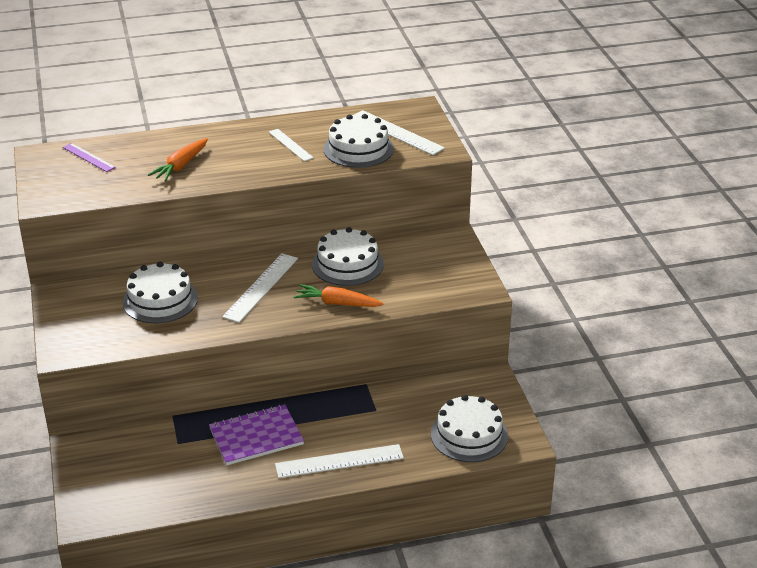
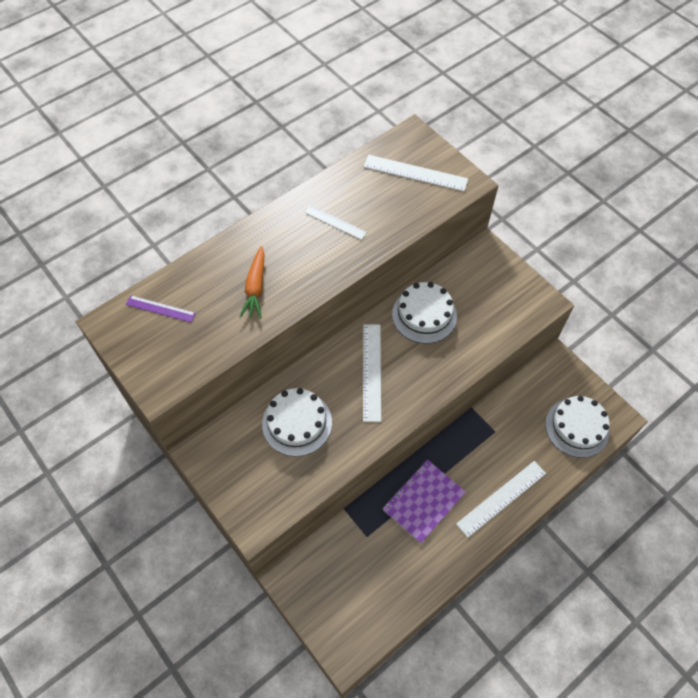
camera: 25 degrees left, 25 degrees up
(337, 303) = (445, 365): orange carrot -> none
(358, 149) = (397, 206): white cake -> none

